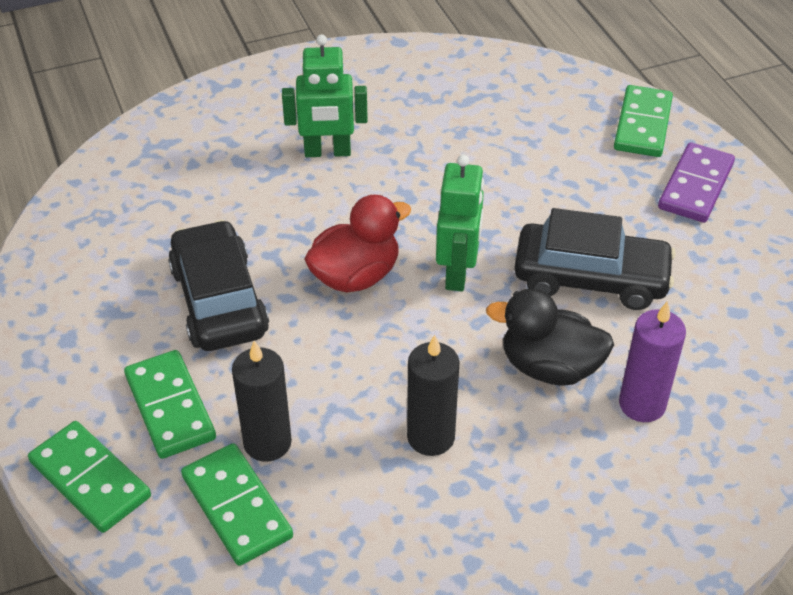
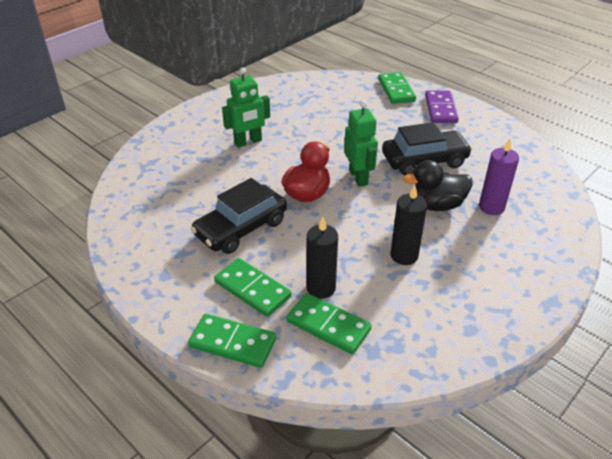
camera: 25 degrees left, 5 degrees down
(219, 301) = (241, 228): black car -> black car turned 90 degrees counterclockwise

